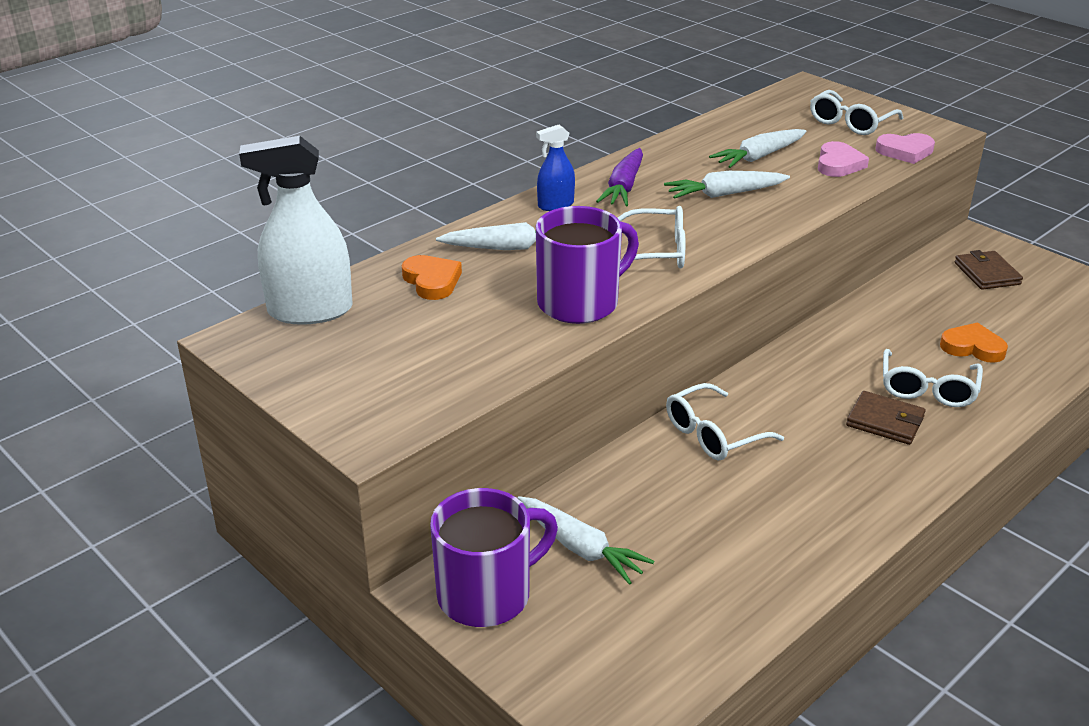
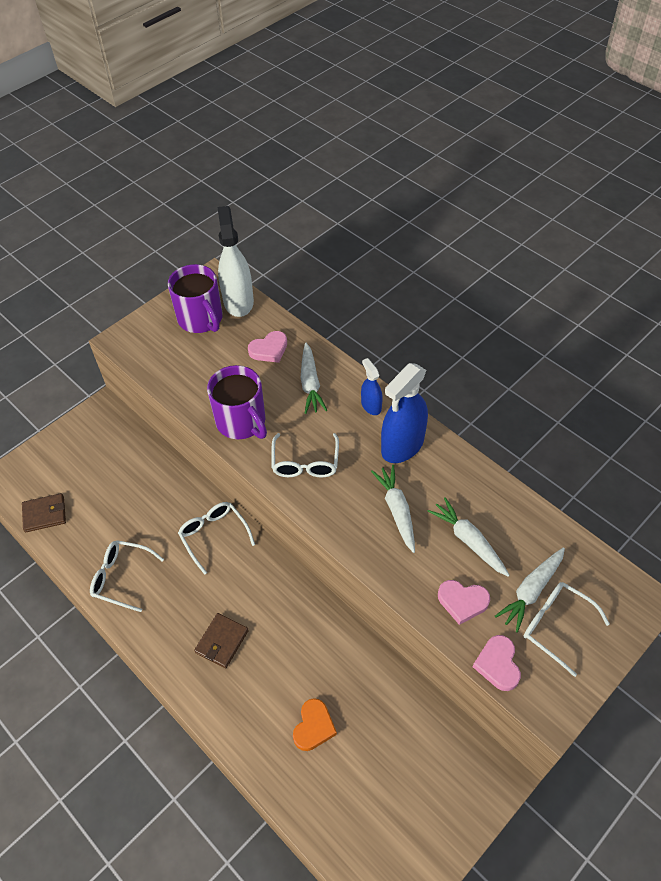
camera: 90 degrees right, 20 degrees up
(432, 281) = (269, 349): orange heart -> pink heart
(487, 594) = (95, 430): purple mug -> purple mug (201, 319)
(581, 548) = (122, 467): white carrot -> white carrot (531, 591)
(623, 187) = (402, 445): purple carrot -> blue spray bottle
(927, 389) = (258, 679): white glasses -> white glasses (121, 577)
(987, 273) = (433, 770): brown wallet -> brown wallet (44, 514)

